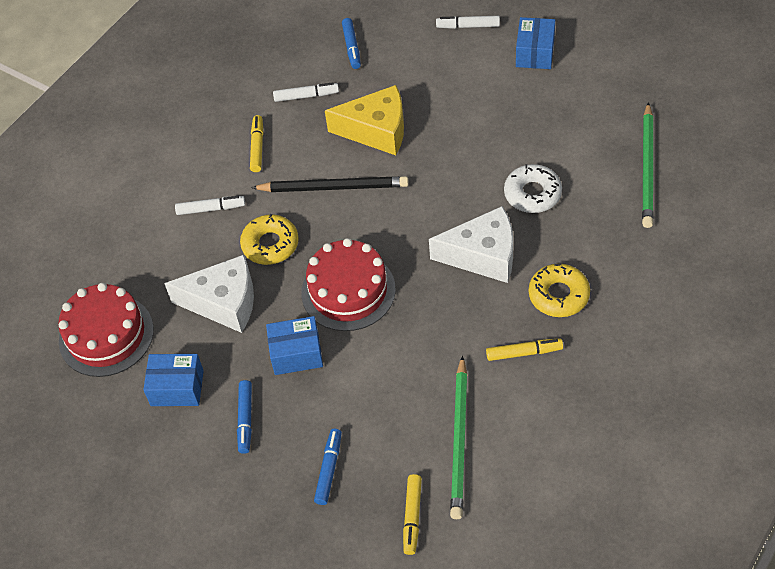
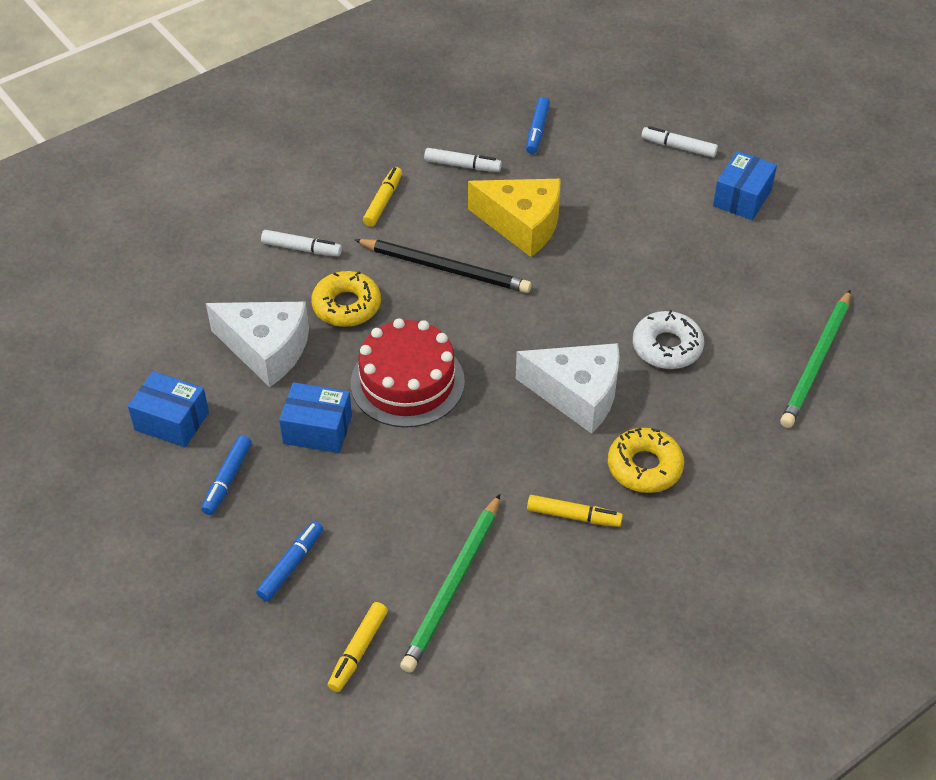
camera: 15 degrees right, 5 degrees down
(106, 335) = (126, 341): red cake -> none

